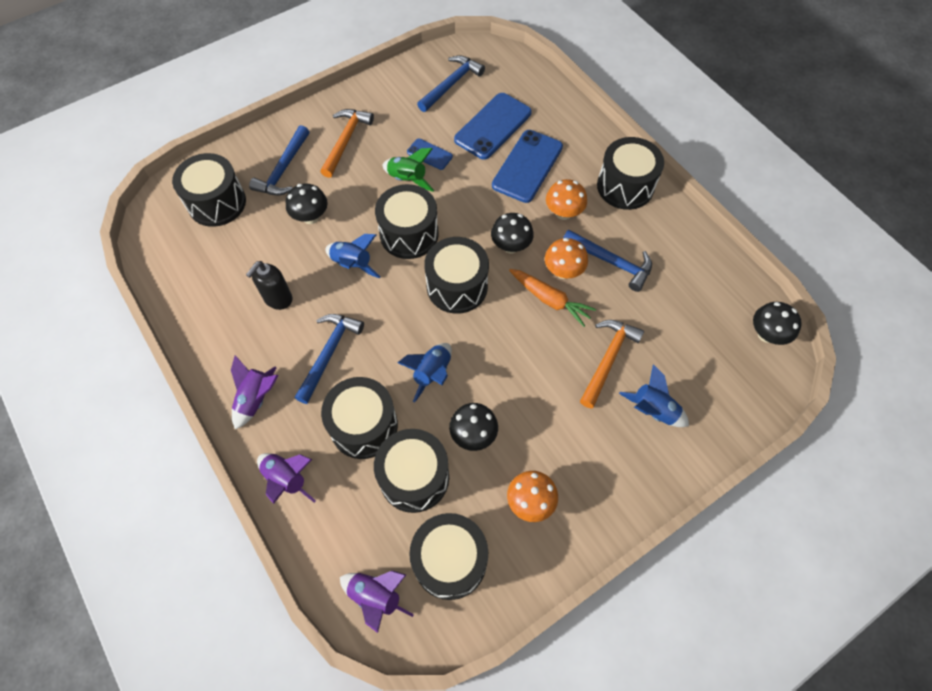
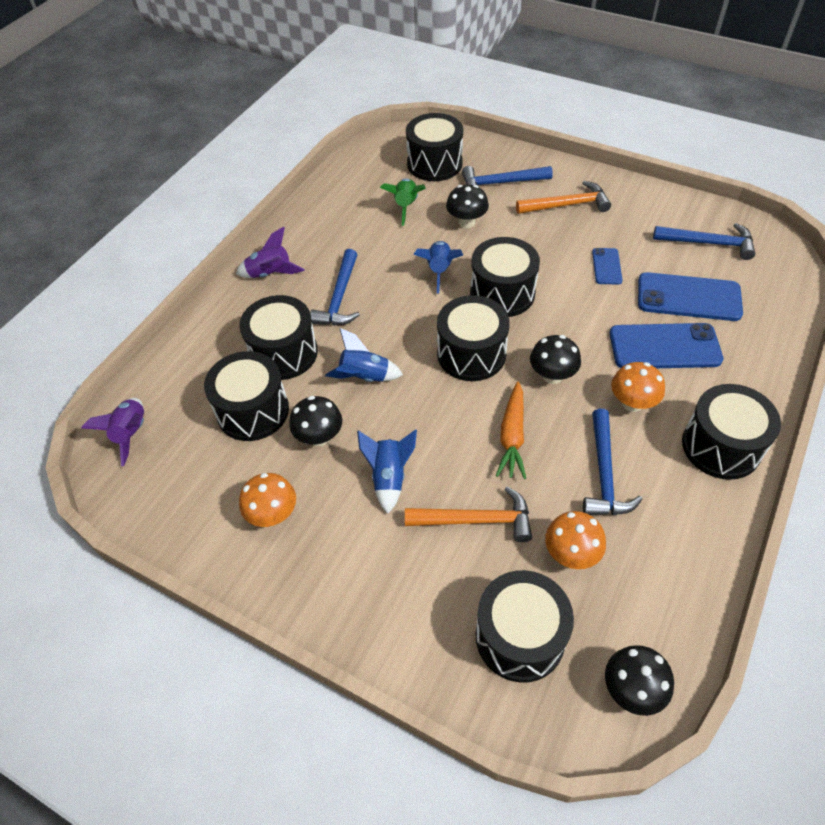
camera: 65 degrees right, 10 degrees down
(278, 299) = (370, 242): black soap dispenser -> none
(287, 479) = (209, 327): purple rocket -> none
(329, 353) = (339, 298): blue hammer -> blue hammer turned 105 degrees clockwise
(408, 179) = (562, 265): green rocket -> green rocket (405, 206)
(450, 560) = (185, 473): black drum -> black drum (520, 637)
(563, 271) = (557, 433): orange mushroom -> orange mushroom (571, 554)
(652, 410) = (440, 591): blue rocket -> blue rocket (389, 477)

